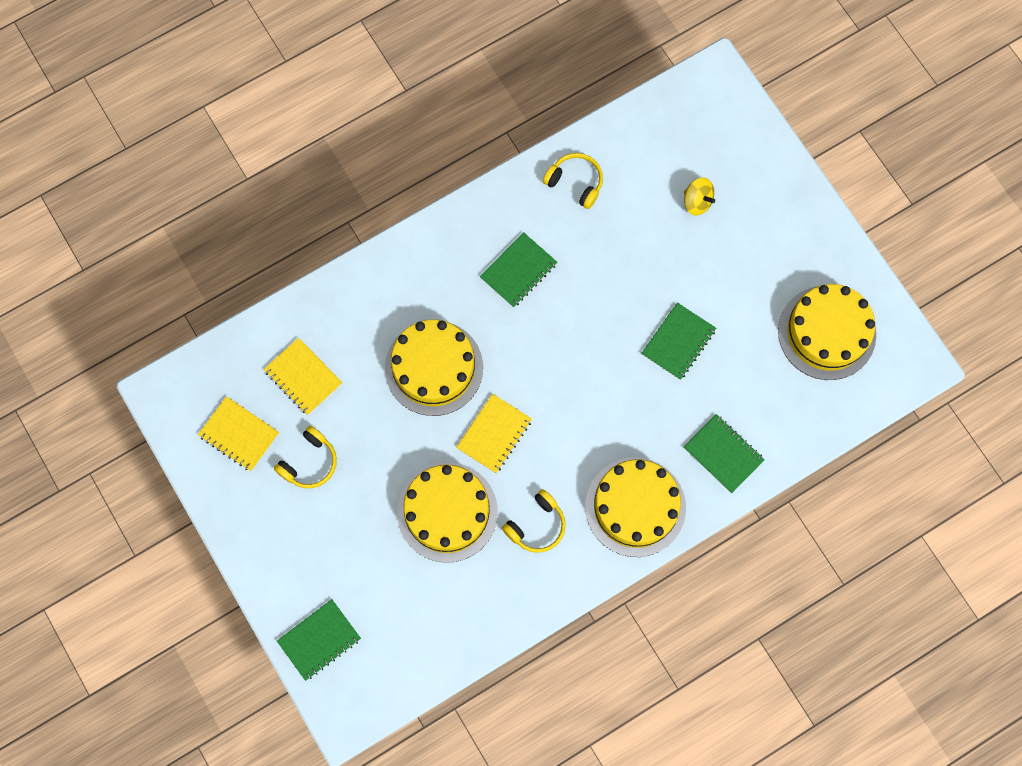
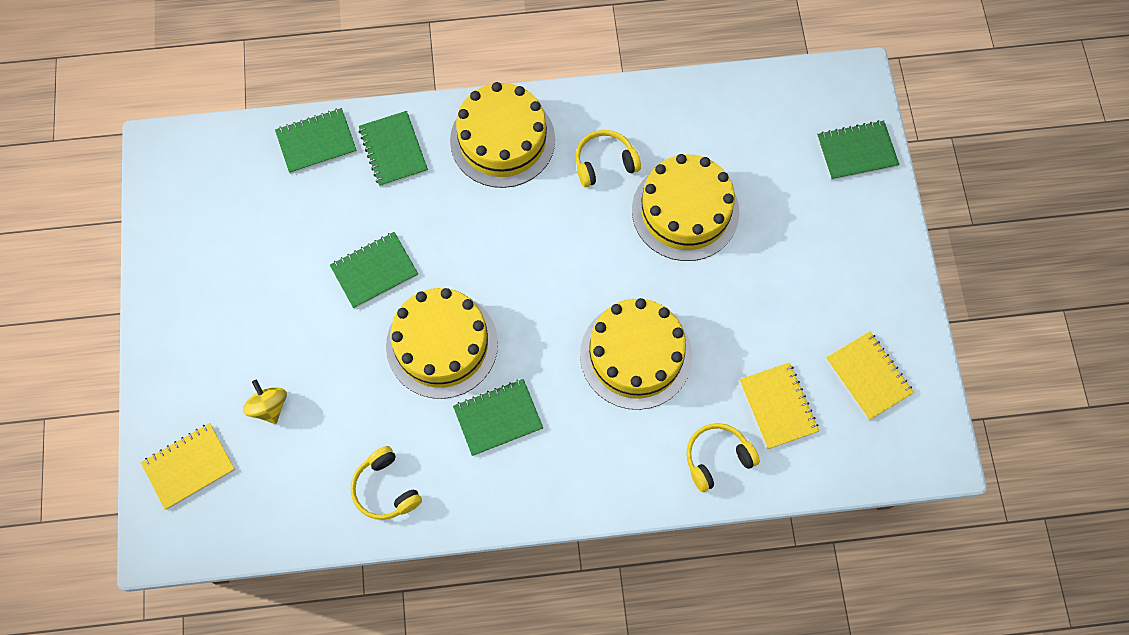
camera: 155 degrees left, 5 degrees down
(309, 462) = (804, 316): yellow headphones -> yellow headphones (717, 458)
(494, 434) = (605, 263): yellow notebook -> yellow notebook (189, 467)
(792, 431) = (316, 142): none -> green notebook
(827, 332) = (225, 215): yellow cake -> yellow cake (442, 344)

